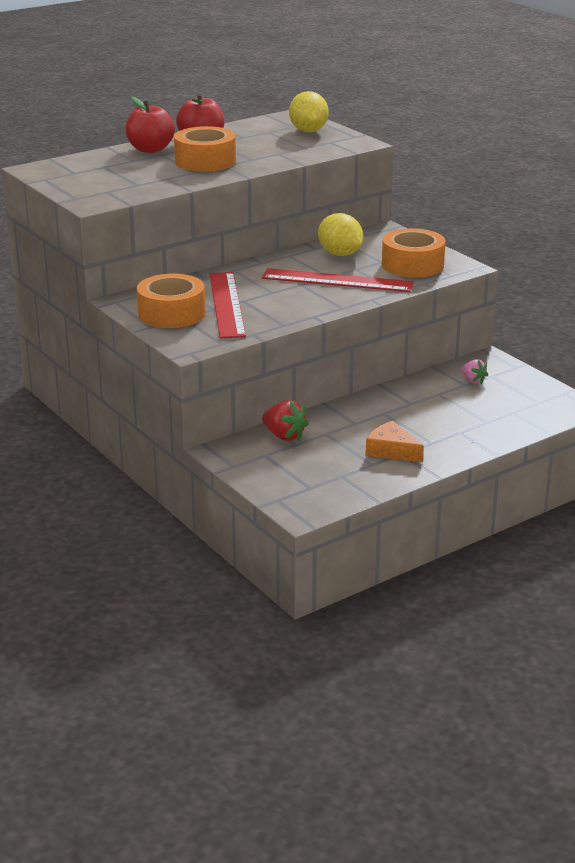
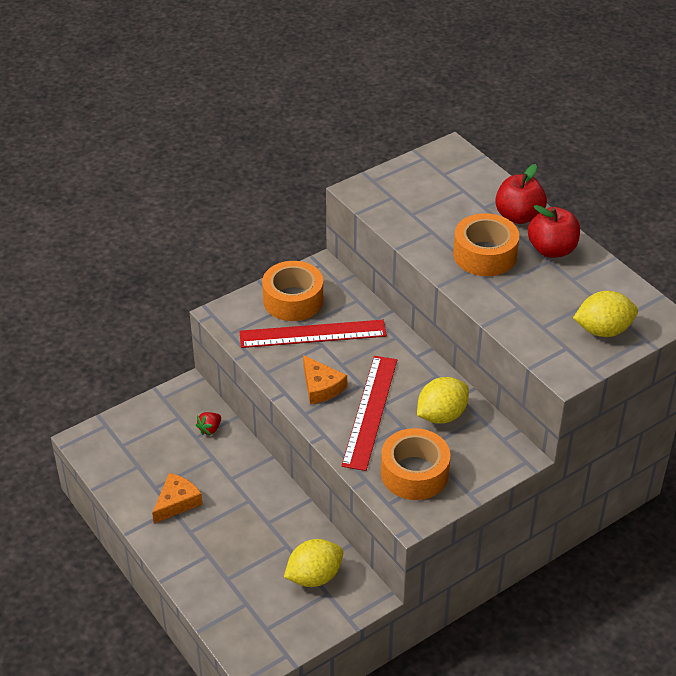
camera: 90 degrees right, 15 degrees up
(284, 436) = (210, 429): red strawberry -> red strawberry, size x0.64
(304, 300) = (321, 387): none -> orange cheese
(473, 381) = (314, 576): pink strawberry -> yellow lemon

